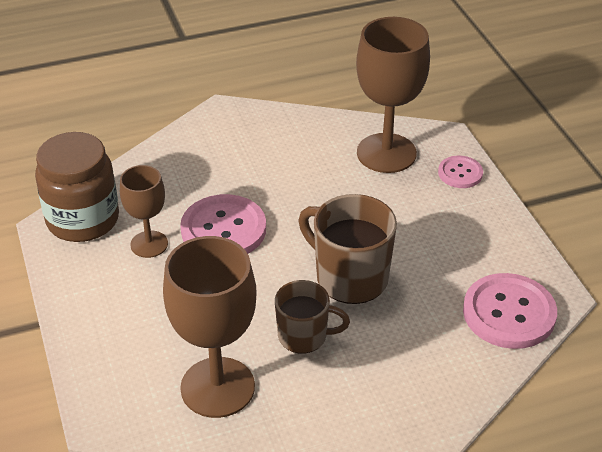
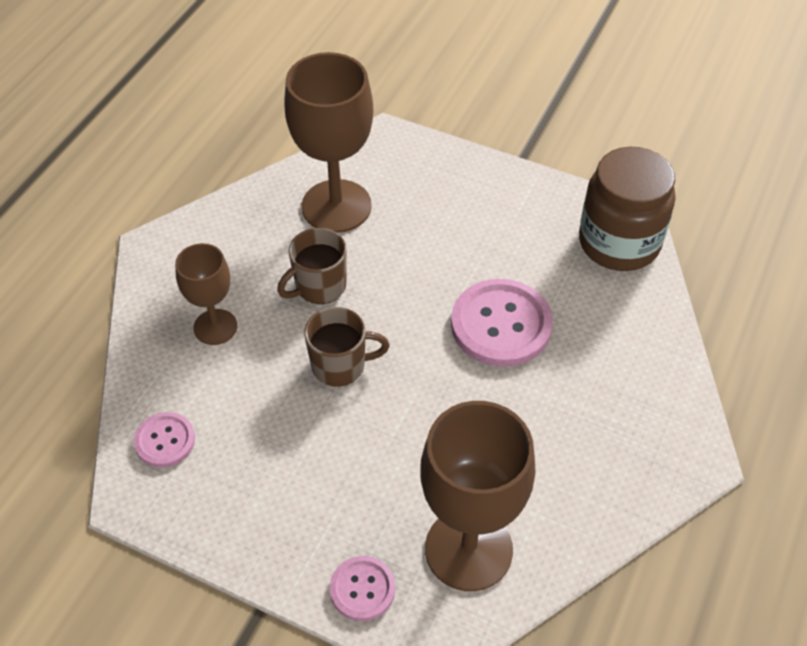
camera: 135 degrees right, 10 degrees up
(149, 244) = (538, 264): brown goblet -> brown goblet (215, 327)
(350, 277) = (340, 365): brown mug -> brown mug, size x0.64
(509, 313) = (165, 441): pink button -> pink button, size x0.55

